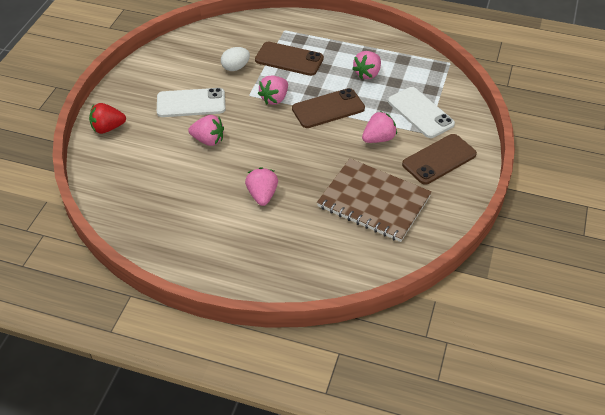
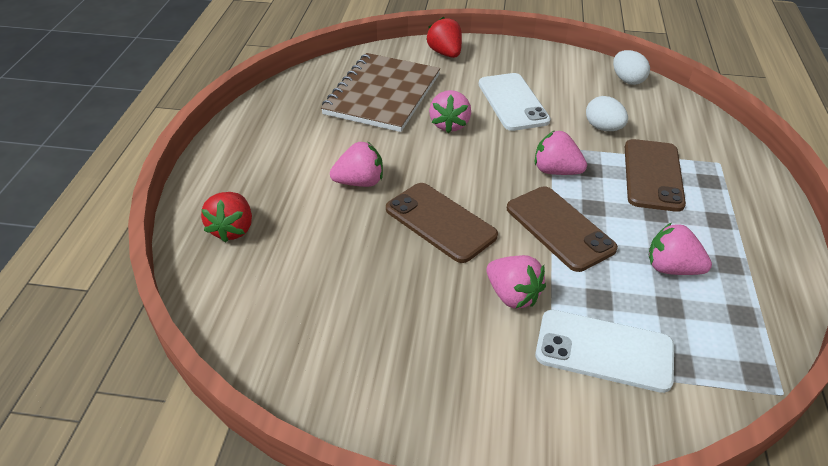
camera: 80 degrees right, 5 degrees down
(184, 43) = (627, 80): none -> white egg
(298, 267) = (232, 229): none -> red strawberry
(373, 202) = (365, 300): brown notebook -> brown notebook (382, 94)
(420, 113) = (604, 351): white phone -> white phone turned 60 degrees clockwise
(439, 159) = (487, 386): brown phone -> brown phone (440, 222)

